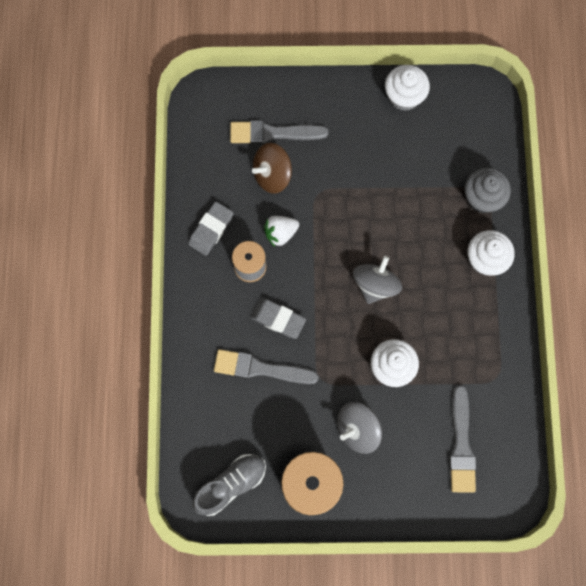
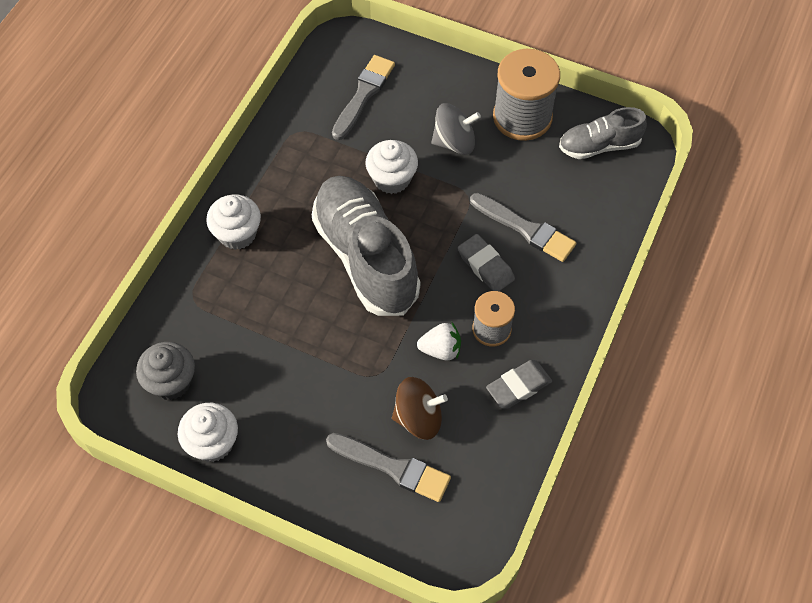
camera: 155 degrees left, 15 degrees down
(375, 285) = (365, 256): grey spinning top -> grey shoe
(482, 198) = (200, 293): grey cupcake -> grey cupcake (171, 382)

